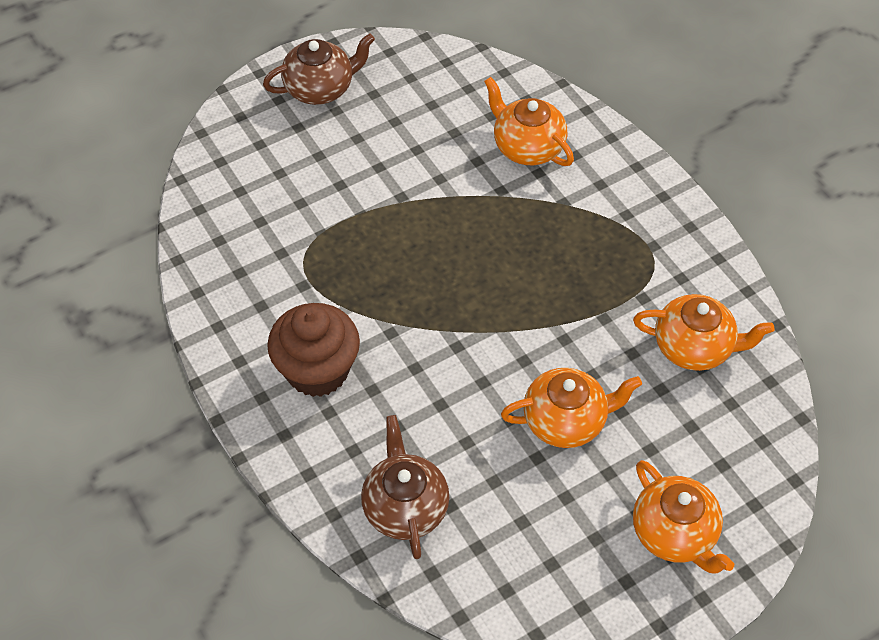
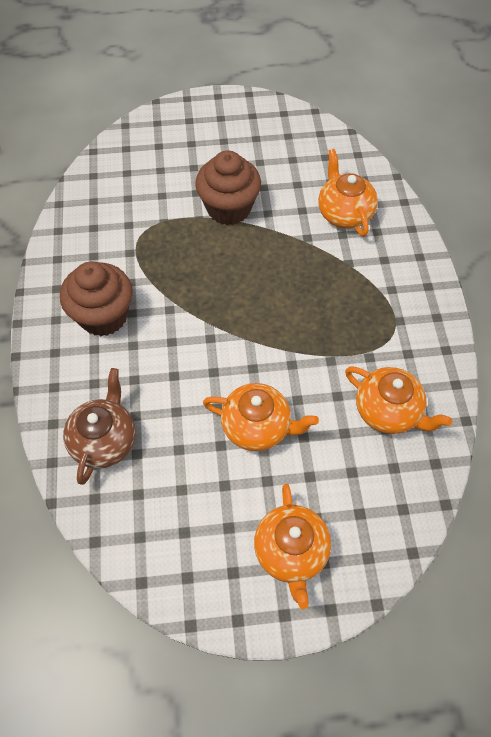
camera: 25 degrees right, 5 degrees up
(320, 88) = (221, 122): brown teapot -> none
(391, 189) = (229, 208): none -> brown cupcake

